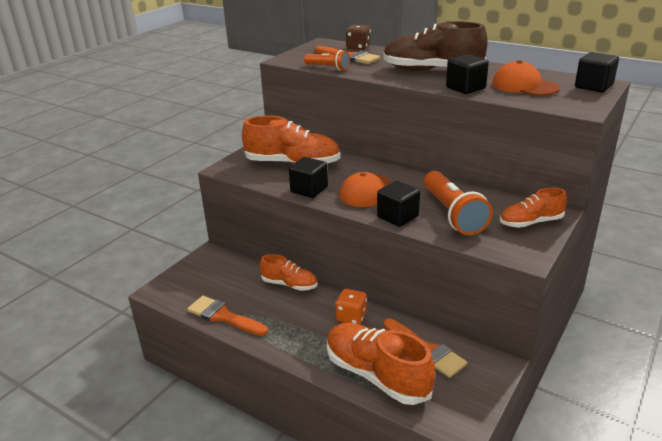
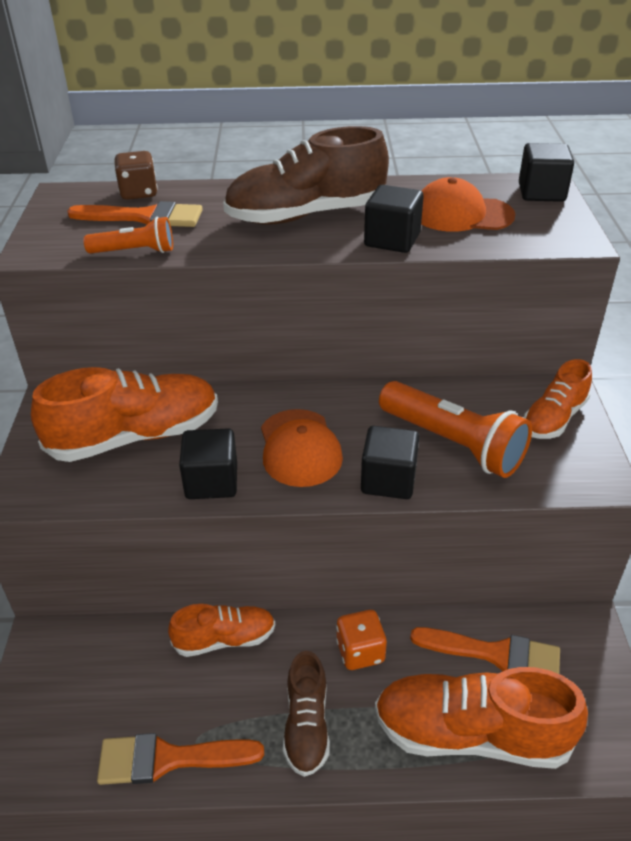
camera: 35 degrees left, 10 degrees up
(296, 333) = (306, 725): none -> brown shoe

